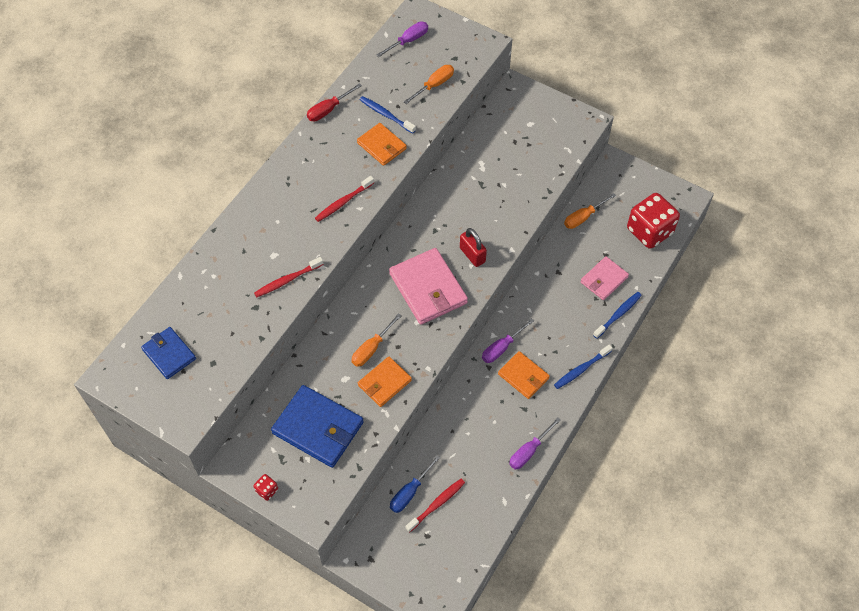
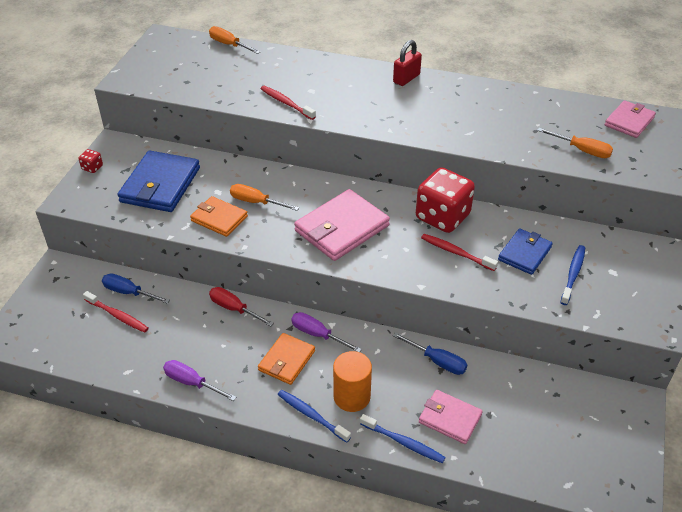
camera: 75 degrees right, 15 degrees down
(169, 354) = (190, 58): blue wallet -> blue wallet (524, 253)
(328, 110) = (499, 88): red screwdriver -> red screwdriver (234, 309)
(343, 202) = (391, 118): red toothbrush -> red toothbrush (456, 253)
(381, 146) = (475, 129): orange wallet -> none
(386, 115) = (517, 125): blue toothbrush -> blue toothbrush (573, 274)
(408, 41) = (629, 121): purple screwdriver -> pink wallet
(472, 255) = (399, 254): red padlock -> red padlock (406, 78)
(550, 272) = (437, 361): none -> blue screwdriver
(570, 338) = (352, 397): none -> orange cylinder
(583, 217) = (533, 381): orange screwdriver -> orange screwdriver (229, 45)
(649, 231) = (550, 459): red dice -> red dice (442, 217)

